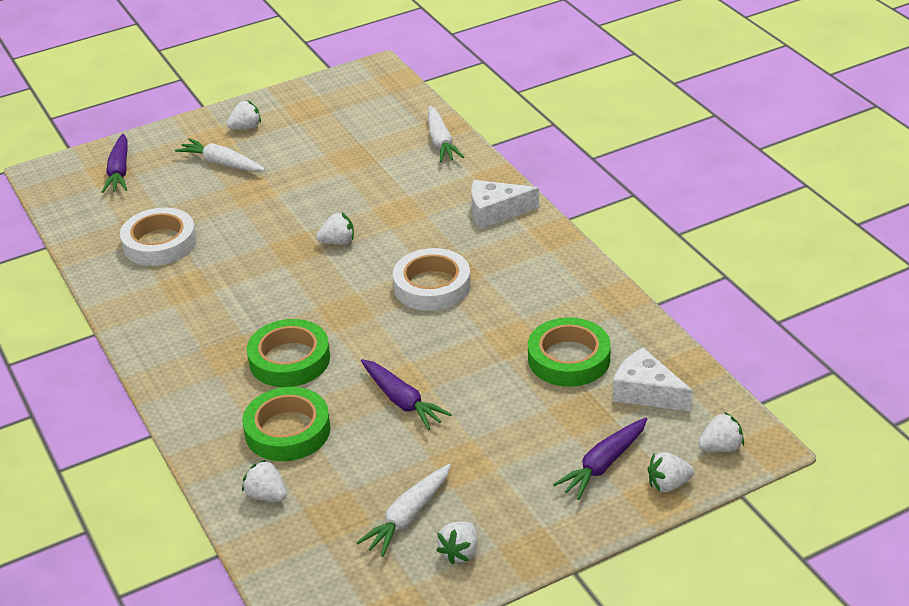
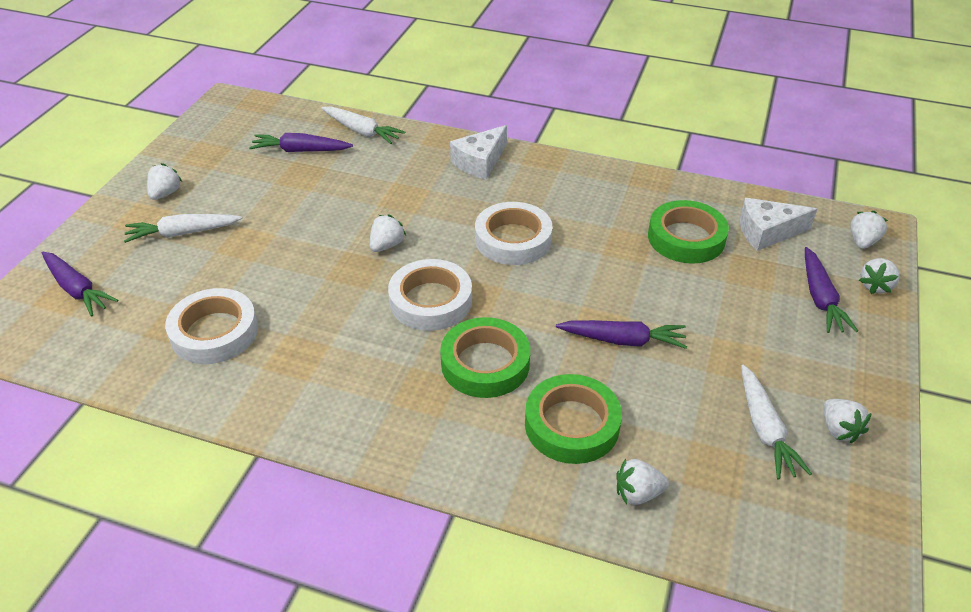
camera: 45 degrees left, 5 degrees up
(313, 298) = (430, 301): none -> white tape
(375, 137) = (300, 151): none -> purple carrot

